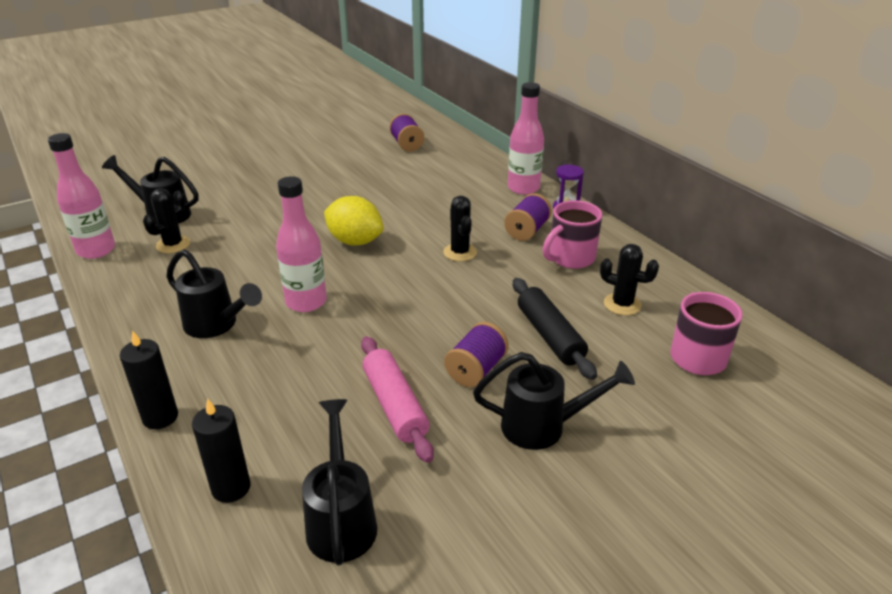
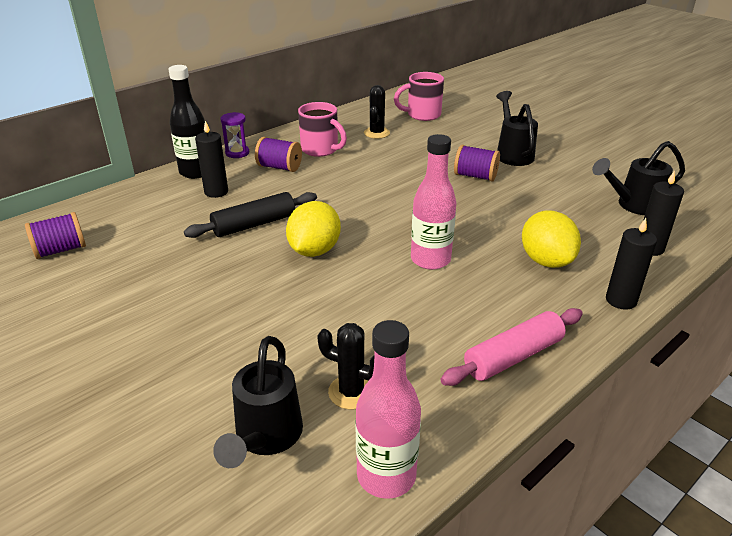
camera: 100 degrees left, 0 degrees up
(217, 325) = (491, 304): black watering can -> none
(260, 381) = (546, 261): none -> yellow lemon
(395, 405) = (530, 200): pink rolling pin -> pink rolling pin (513, 356)
(460, 252) = (323, 194): black cactus -> none
(480, 198) = (216, 192): none -> black candle
(523, 188) = (196, 172): pink bottle -> black bottle
(550, 336) = (424, 154): black rolling pin -> black rolling pin (254, 224)

